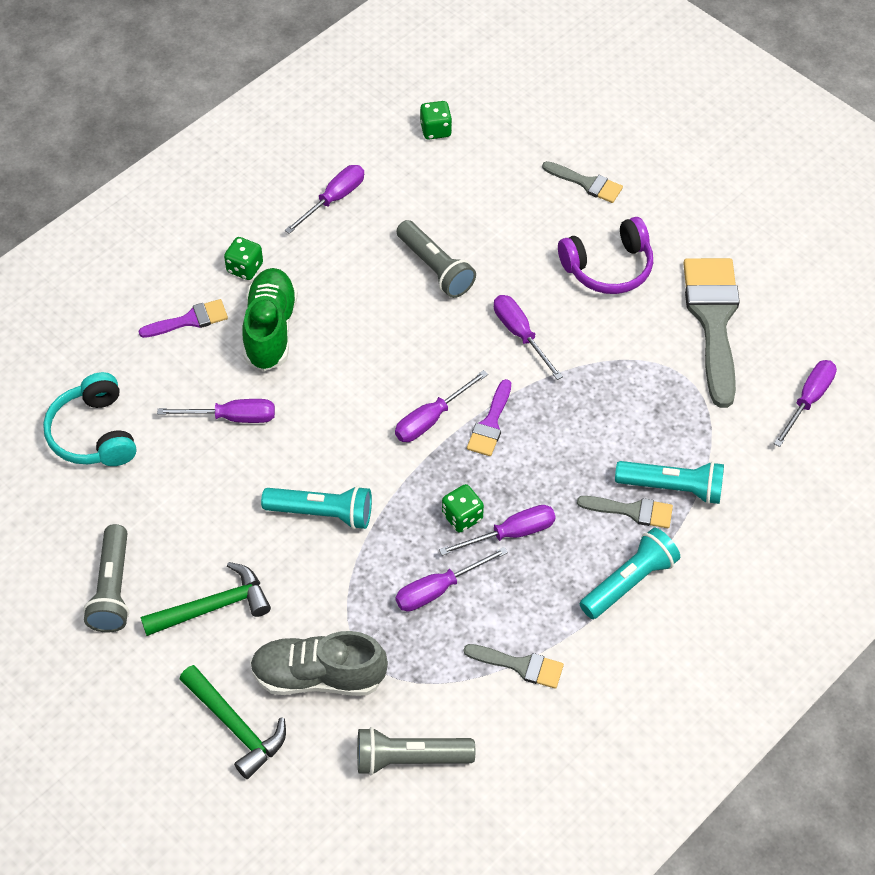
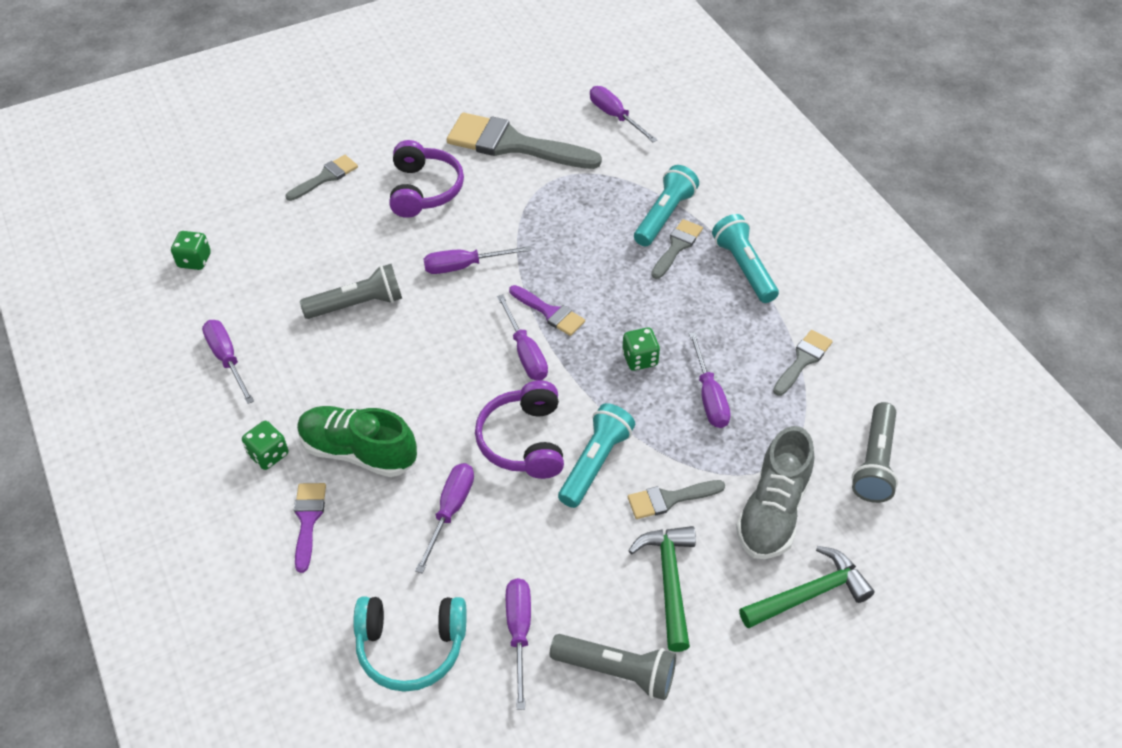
camera: 70 degrees left, 5 degrees down
(303, 585) = (669, 499): none -> grey brush
(327, 449) = (524, 441): none -> purple headphones
(511, 533) = (670, 330): purple screwdriver -> purple screwdriver (519, 632)

